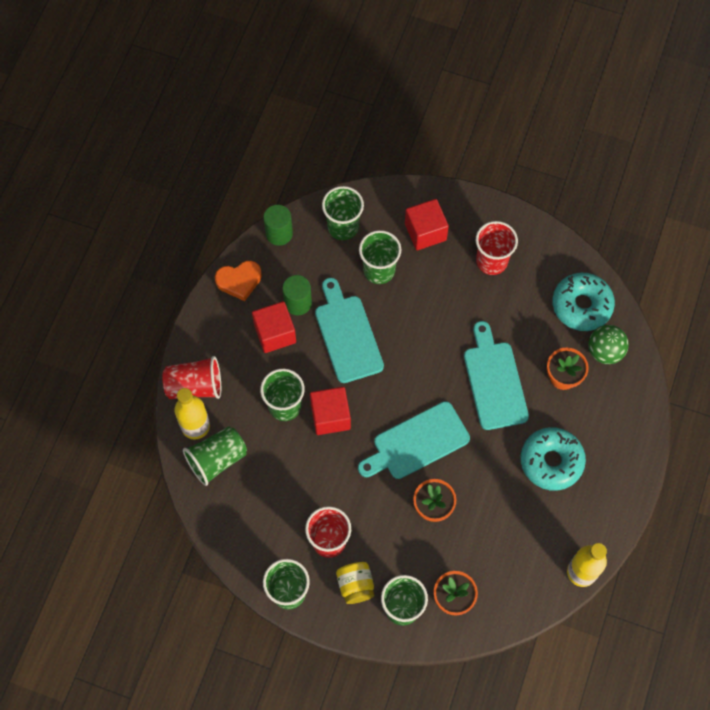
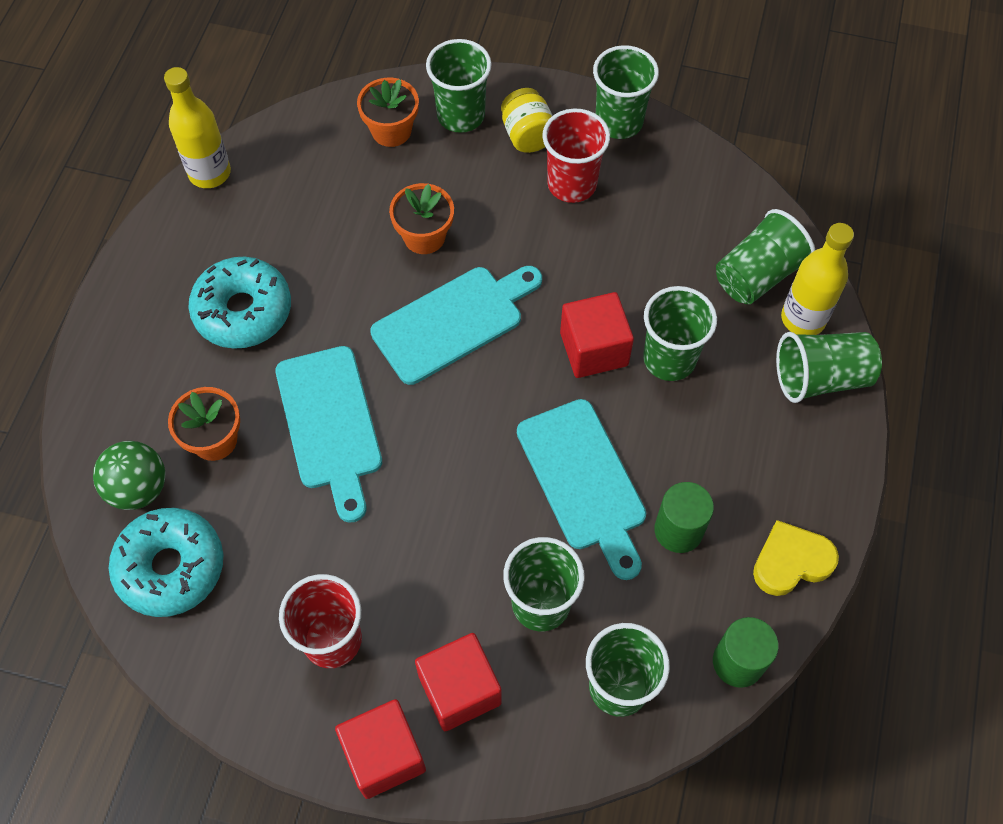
camera: 175 degrees right, 5 degrees down
(195, 386) = (820, 378): red cup -> green cup
(239, 281) = (791, 561): orange heart -> yellow heart
(275, 333) = (708, 473): red cube -> red cube (384, 755)

